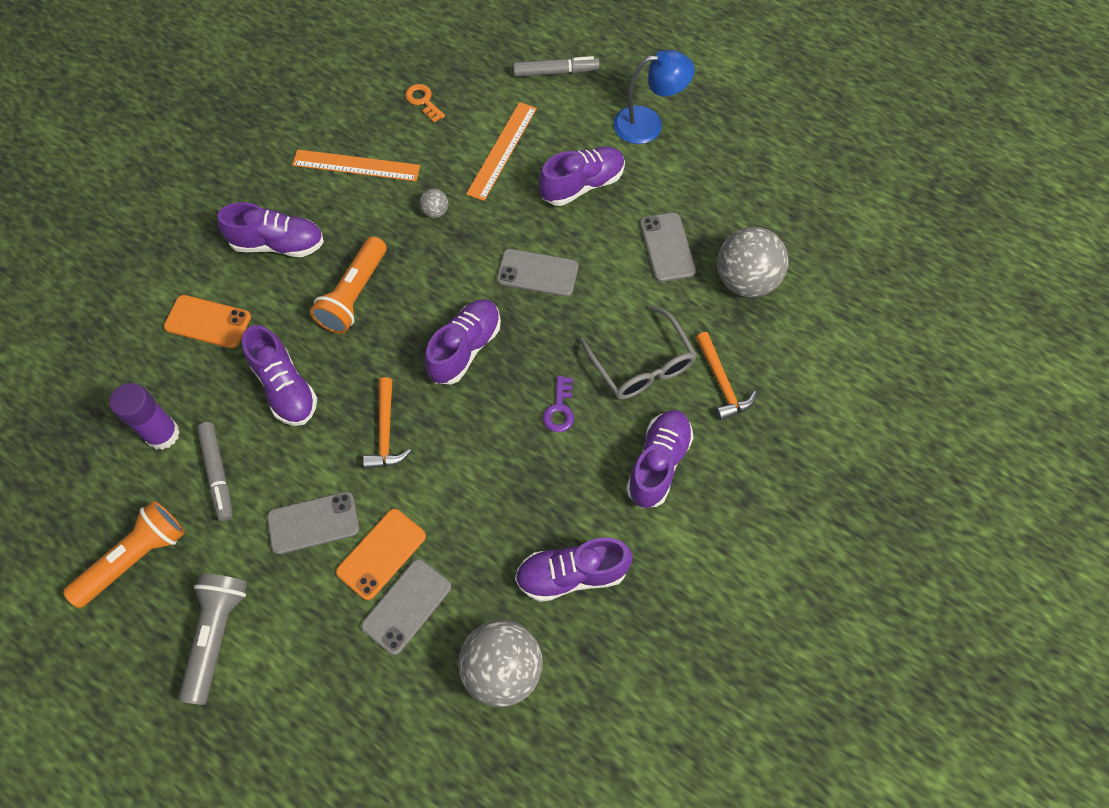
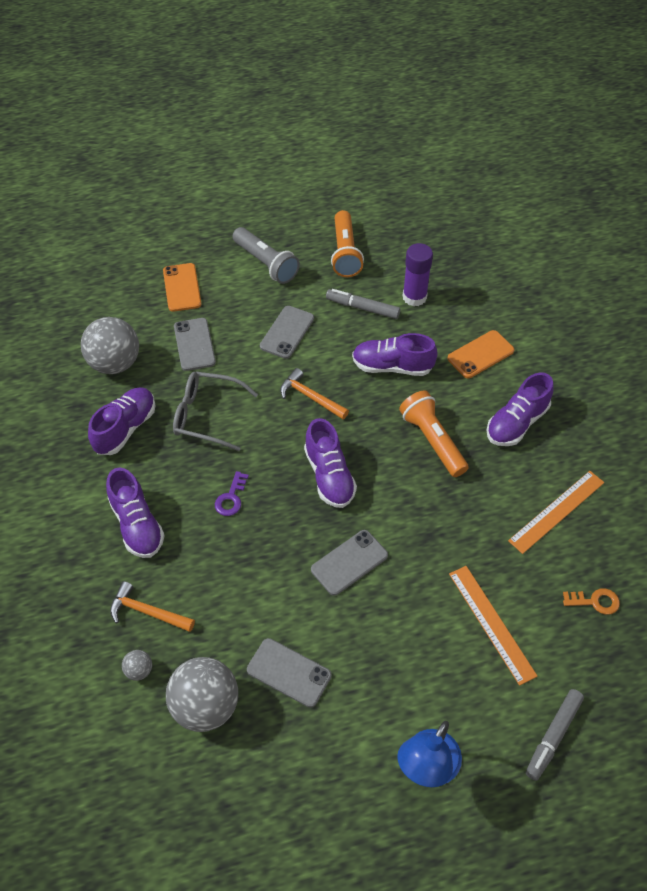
camera: 130 degrees right, 10 degrees down
(381, 554) = (235, 351): orange phone -> orange phone (182, 287)
(435, 211) = (466, 534): grey ball -> grey ball (139, 670)
(559, 409) = (231, 498): purple key -> purple key turned 120 degrees counterclockwise
(582, 185) = (405, 657): purple shoe -> none
(641, 364) = (212, 572): grey glasses -> grey glasses (207, 415)

